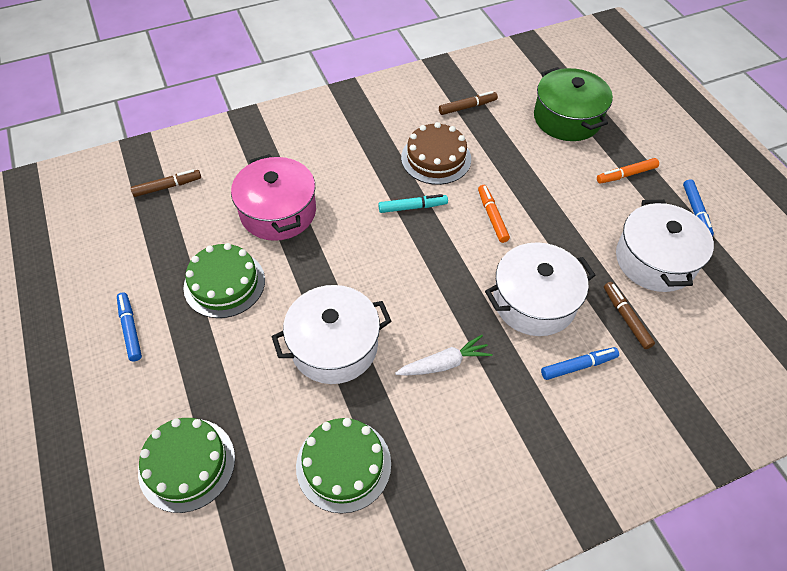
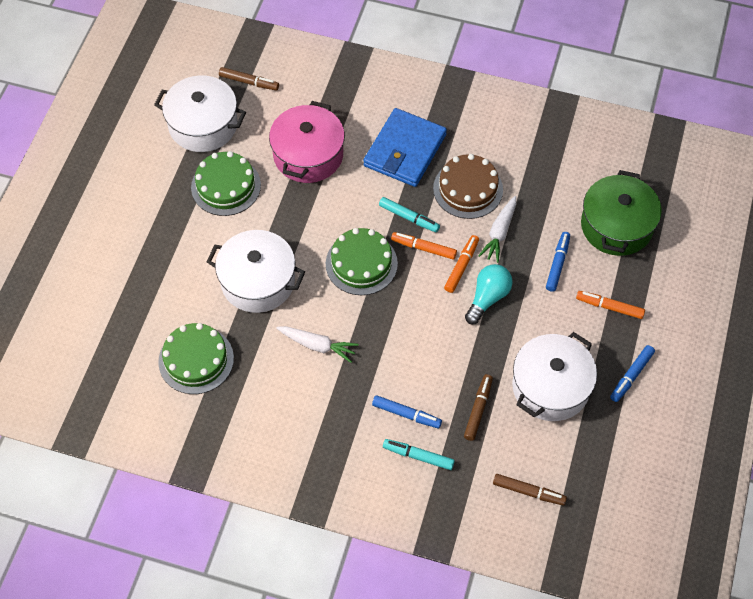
camera: 40 degrees right, 5 degrees up
(130, 329) = (142, 178): blue marker -> blue marker (557, 264)
(187, 464) = (108, 291): green cake -> green cake (361, 263)
(357, 160) = (405, 150): none -> blue wallet
(448, 222) = (423, 248): none -> orange marker
(467, 107) = (541, 160): brown marker -> brown marker (528, 492)
(493, 174) = (499, 233): none -> white carrot
(534, 301) = (424, 350): white pot -> white pot (203, 125)
(537, 226) = (488, 298): none -> turquoise light bulb
(626, 395) = (418, 456): none -> turquoise marker

